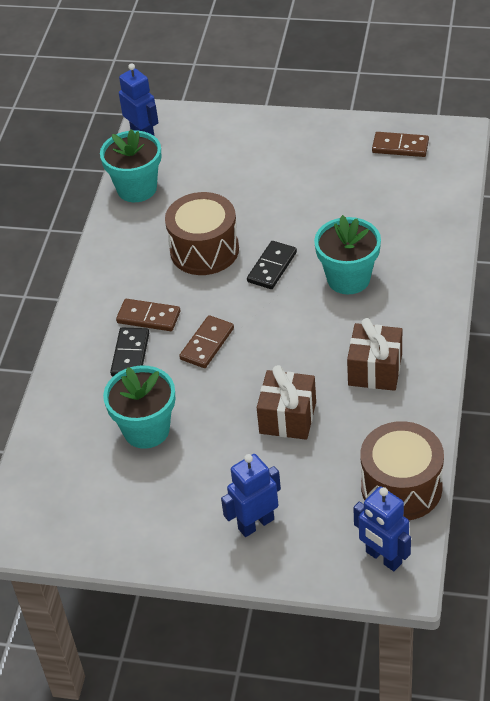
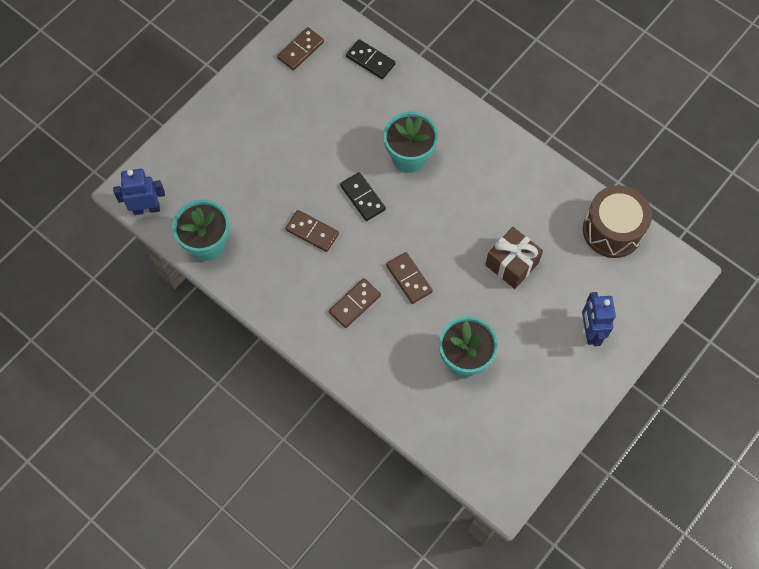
camera: 65 degrees left, 20 degrees up
(130, 354) = (384, 334): black domino -> black domino (370, 60)
(204, 250) = (312, 232): brown drum -> brown domino
(375, 370) = (504, 189): brown gift -> none
(383, 558) = (661, 272): blue robot -> none

